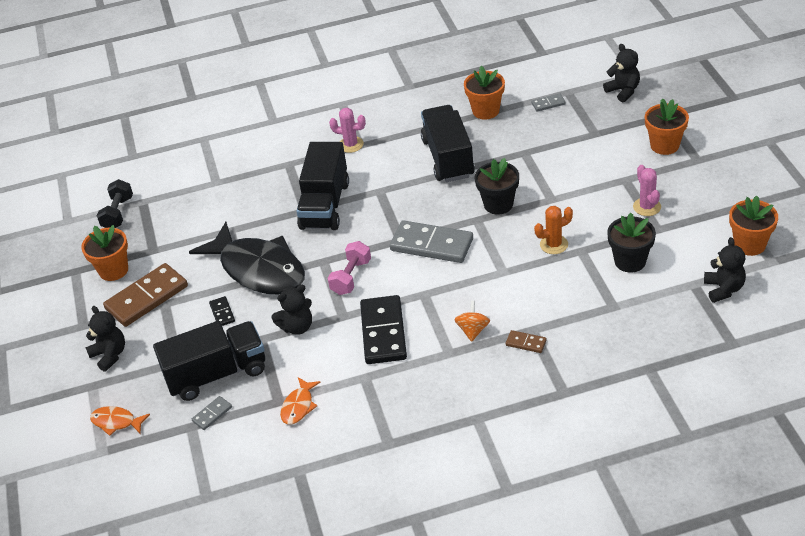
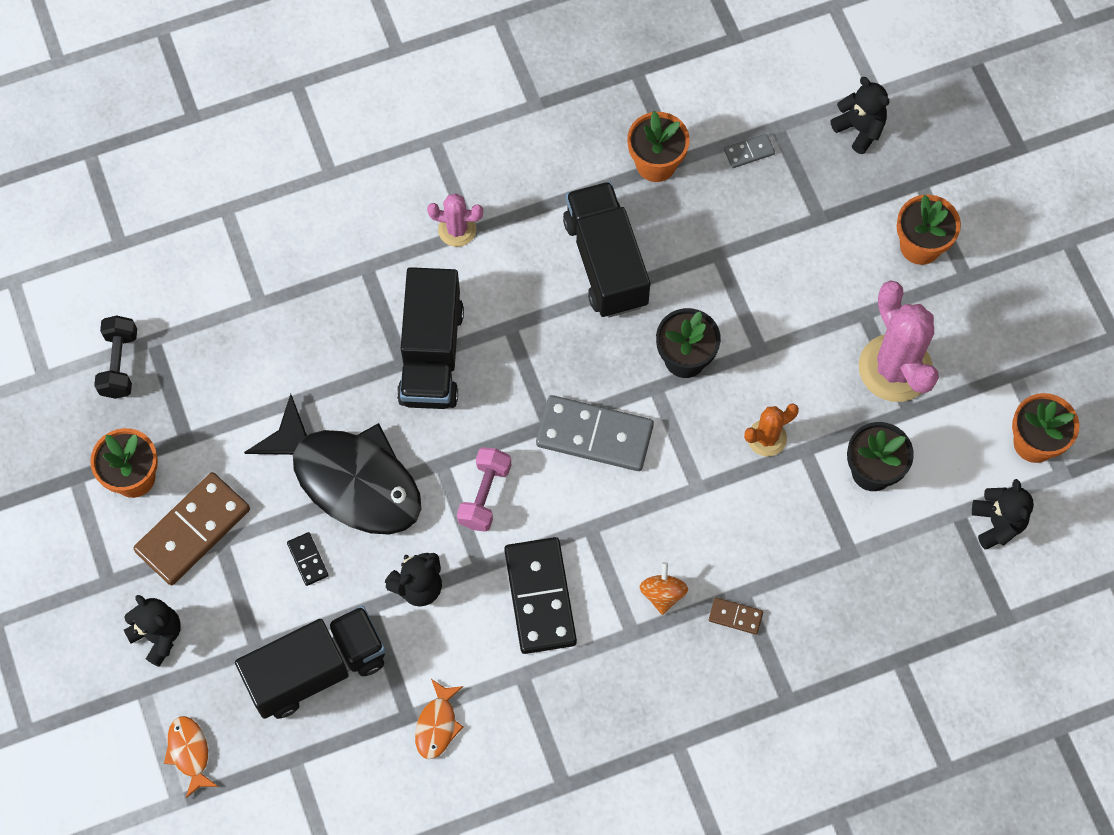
camera: 10 degrees left, 25 degrees up
(116, 422) = (189, 753): orange fish -> orange fish turned 60 degrees clockwise
(212, 414) = (320, 739): grey domino -> none
(647, 207) = (895, 368): pink cactus -> pink cactus, size x1.88

